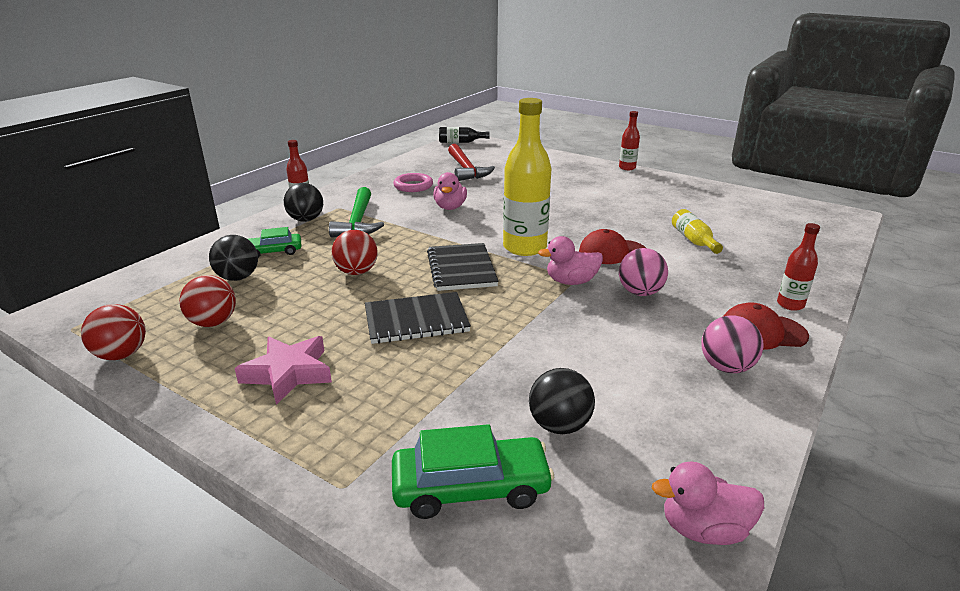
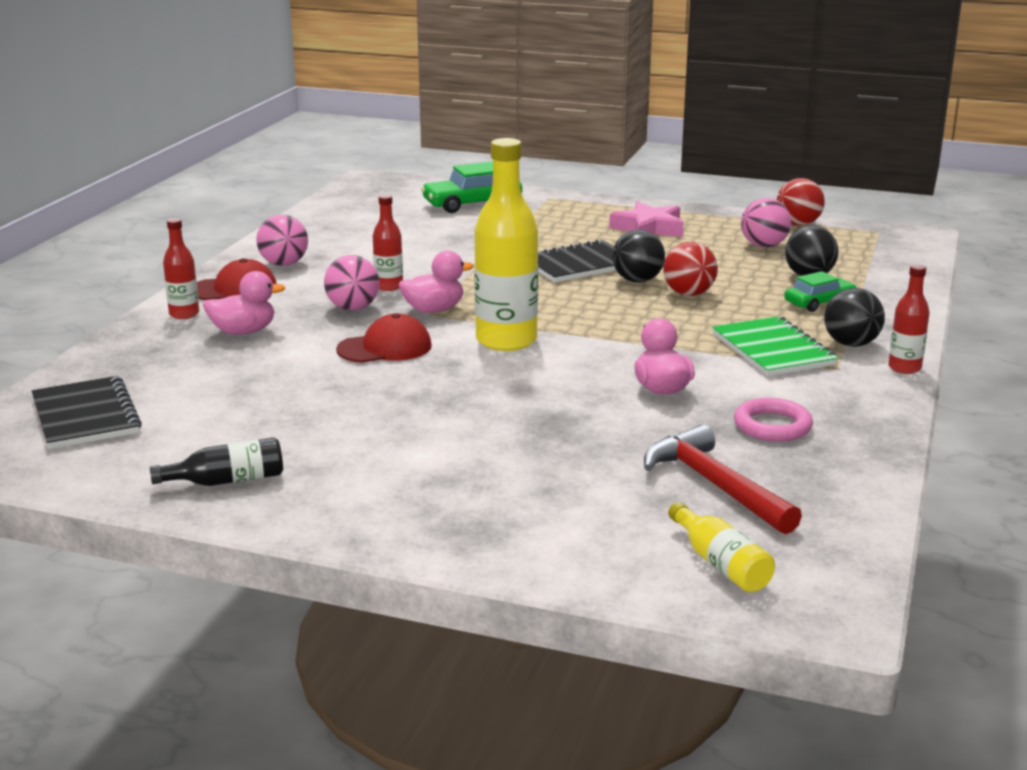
camera: 165 degrees right, 5 degrees down
(213, 322) = (764, 246): red ball -> pink ball
(358, 221) = (773, 350): green hammer -> green notebook
(460, 142) = (826, 596): black bottle -> black bottle (227, 481)
(461, 269) = (570, 309): black notebook -> black notebook (85, 416)
(559, 425) = (423, 227): black ball -> black ball (637, 280)
(627, 168) = (349, 542): red bottle -> red bottle (389, 286)
(693, 240) = (263, 377): yellow bottle -> yellow bottle (720, 564)
(703, 529) = (332, 205): pink duck -> pink duck (243, 332)

